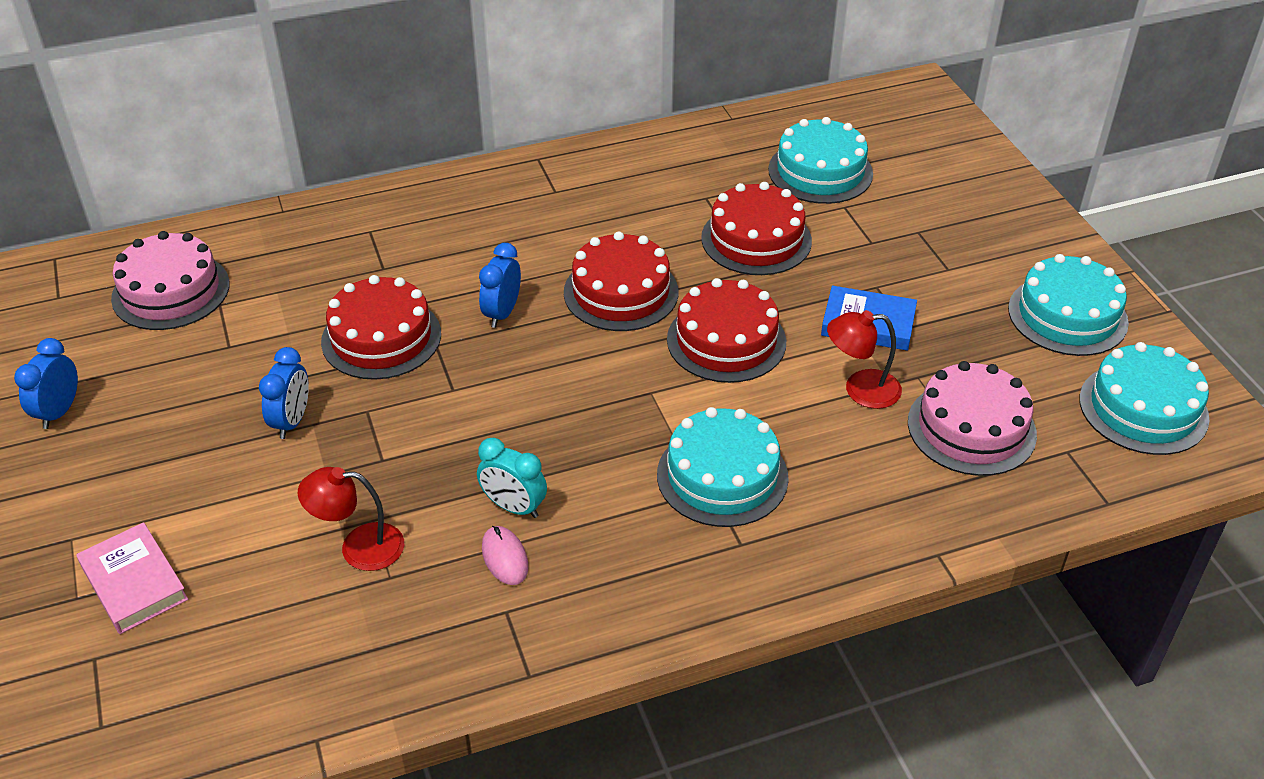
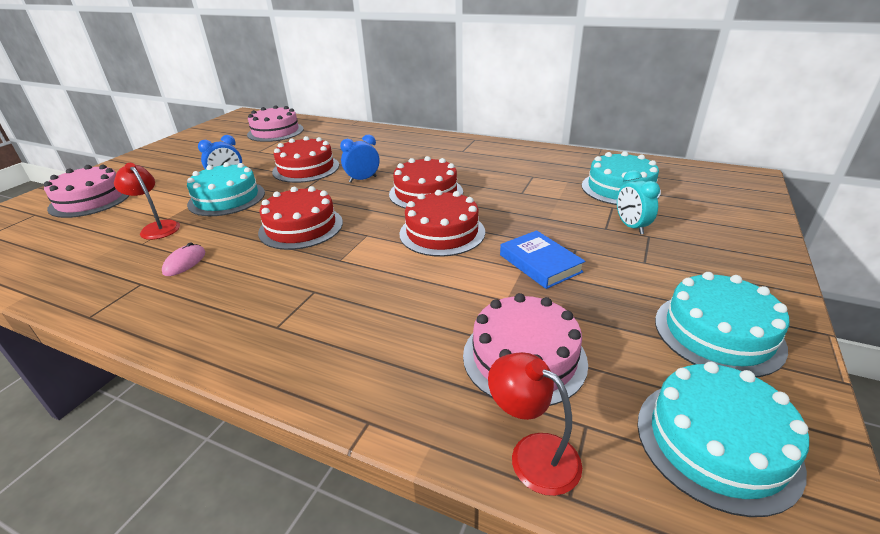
camera: 45 degrees right, 10 degrees down
(59, 412) = (183, 148): blue clock -> none
(134, 583) = (90, 200): pink book -> pink cake
(514, 507) = (227, 246): turquoise clock -> turquoise clock (631, 226)
(722, 476) = (330, 288): turquoise cake -> turquoise cake (227, 198)
(756, 239) = (532, 200): red cake -> red cake (301, 227)
(860, 389) = (480, 292): red lamp -> red lamp (532, 454)

